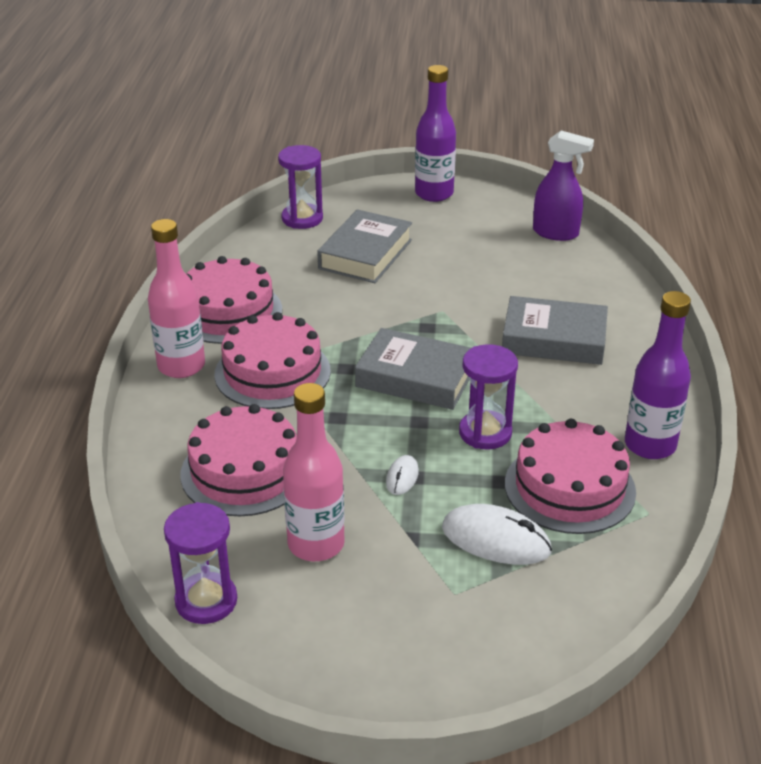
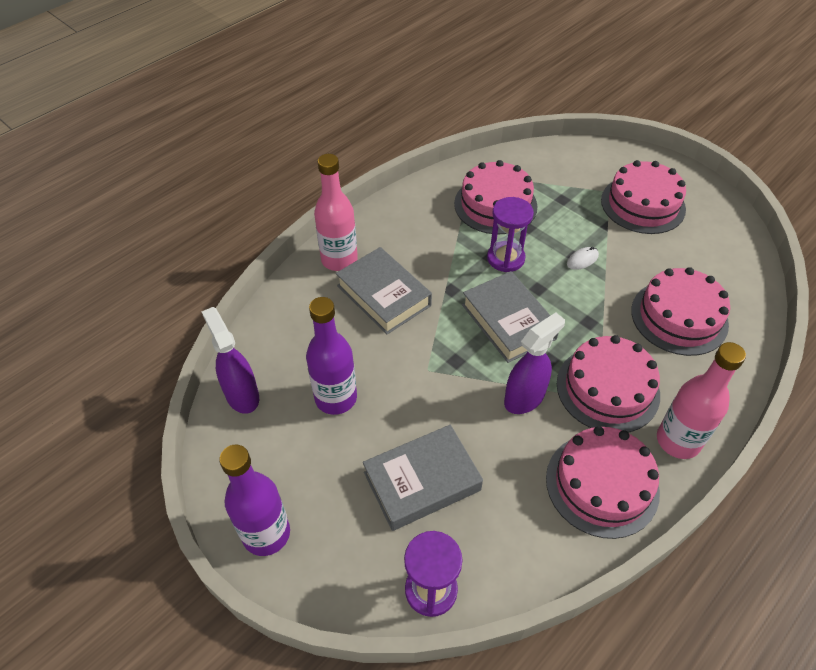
camera: 140 degrees left, 15 degrees up
(206, 601) = (745, 253): purple hourglass -> none
(316, 544) = (664, 250): pink bottle -> pink bottle (339, 260)
(340, 332) = (524, 398): none -> purple spray bottle
(392, 599) = (643, 204): none -> pink cake
(496, 540) = (563, 202): white mouse -> none
(650, 445) = (424, 201): purple bottle -> purple bottle (336, 398)

